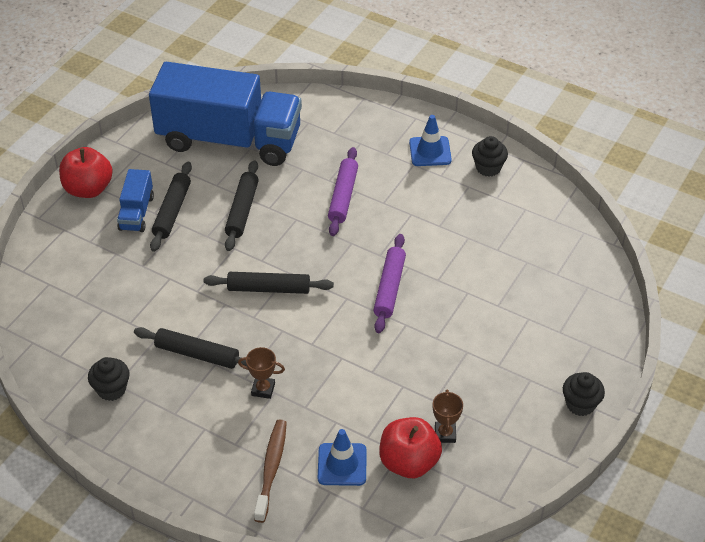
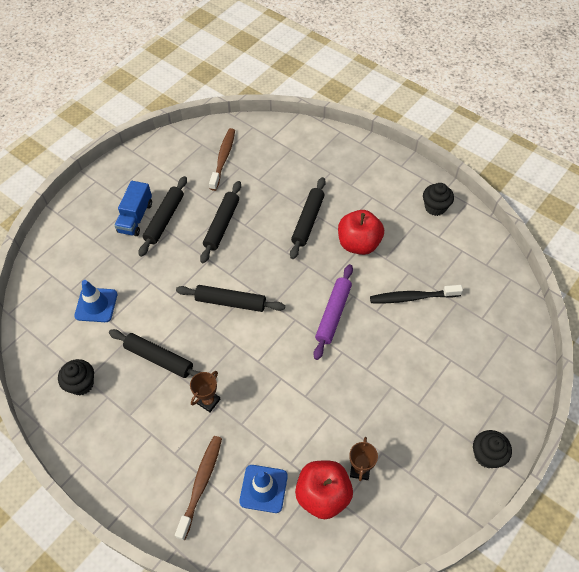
camera: 10 degrees right, 10 degrees up
(88, 189) = (102, 191): red apple -> red apple (359, 244)
(229, 140) = (223, 158): blue truck -> brown toothbrush
(263, 389) = (208, 401): brown trophy -> brown trophy turned 75 degrees counterclockwise
(343, 196) = (308, 221): purple rolling pin -> black rolling pin
(430, 151) = (388, 186): blue traffic cone -> blue traffic cone (96, 305)
(476, 262) = (412, 297): none -> black toothbrush

